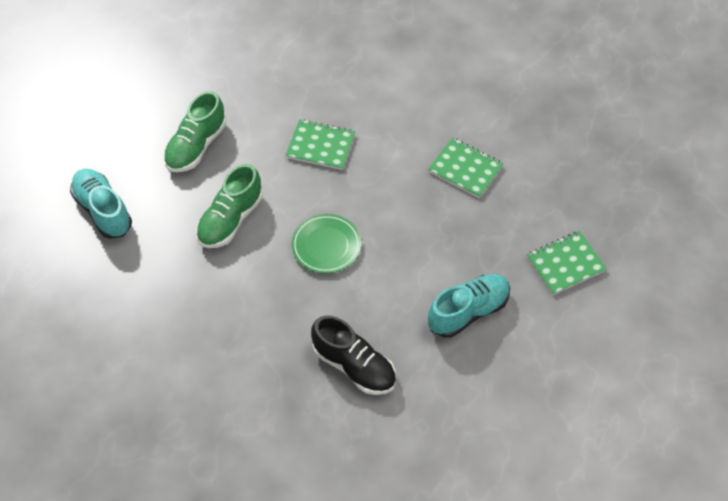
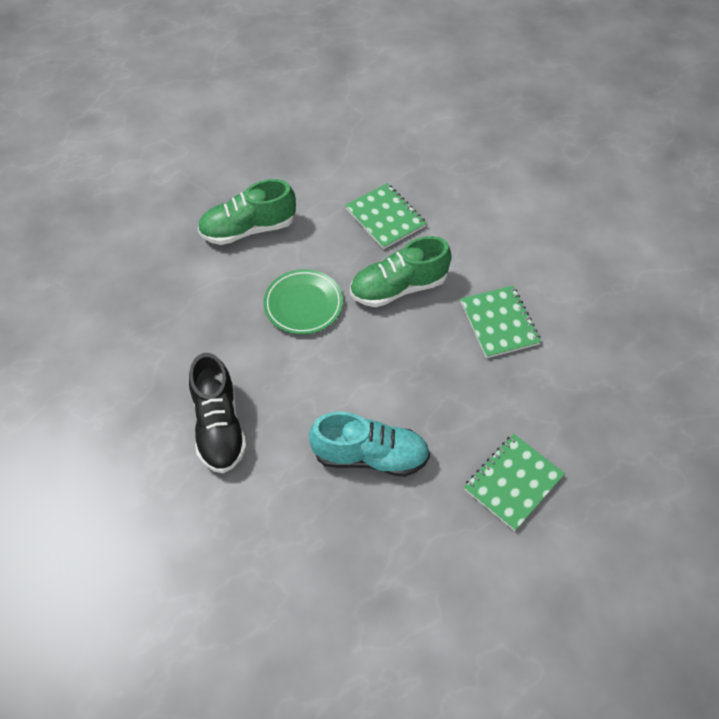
camera: 40 degrees right, 0 degrees up
(103, 210) = (162, 158): turquoise shoe -> none
(196, 146) = (283, 153): green shoe -> green shoe (398, 287)
(565, 264) = (513, 482): green notebook -> green notebook turned 60 degrees counterclockwise

